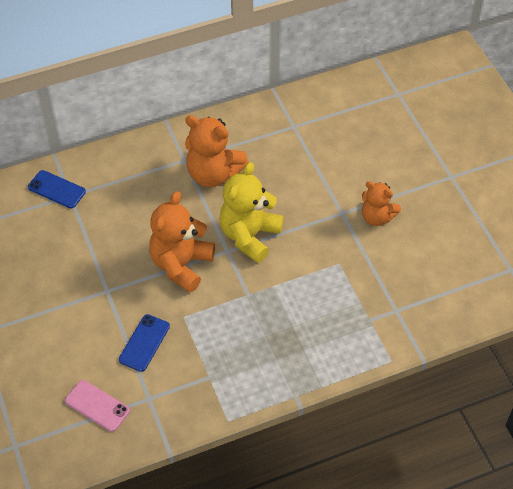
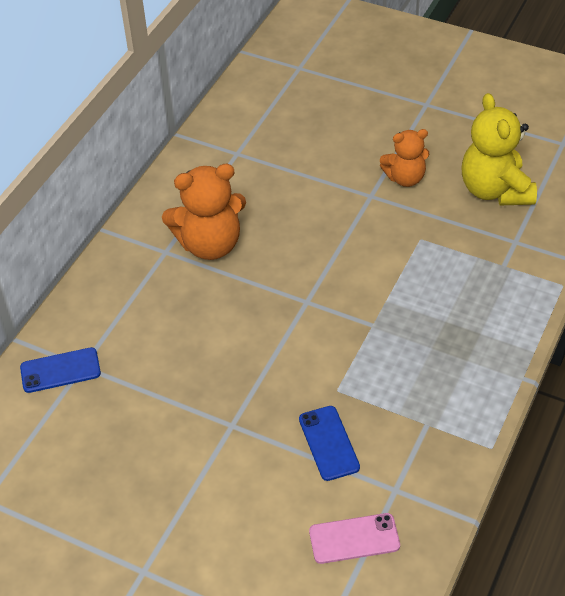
camera: 40 degrees left, 5 degrees down
(181, 264) = (277, 345): orange teddy bear -> none
(249, 236) = (311, 273): yellow teddy bear -> yellow teddy bear (495, 190)

